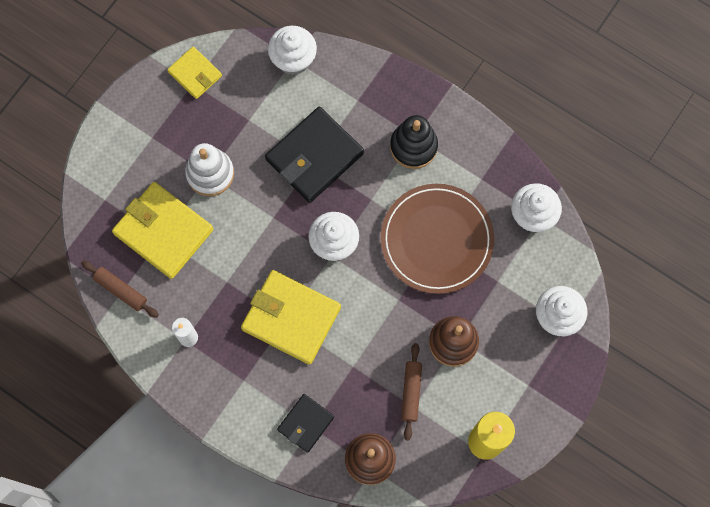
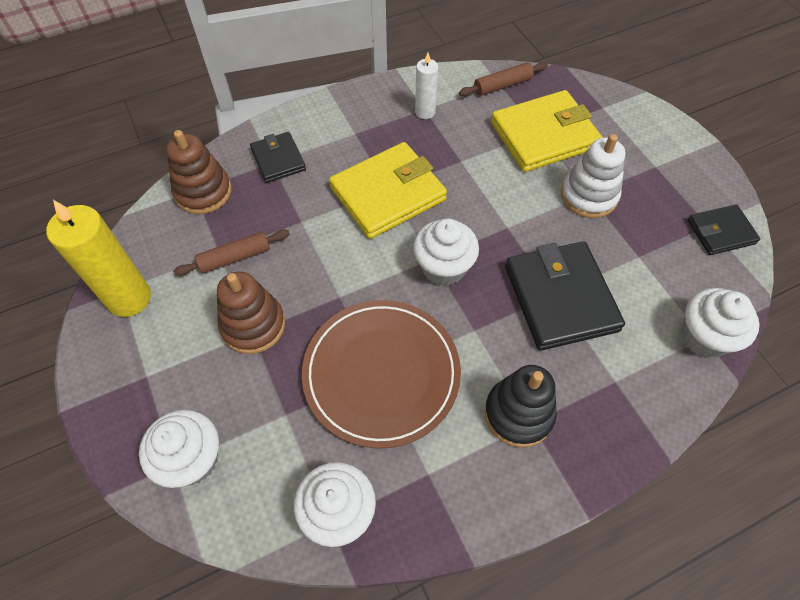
camera: 120 degrees right, 15 degrees down
(195, 74) = (720, 232): yellow wallet -> black wallet
(411, 392) = (235, 257): brown rolling pin -> brown rolling pin turned 60 degrees counterclockwise

